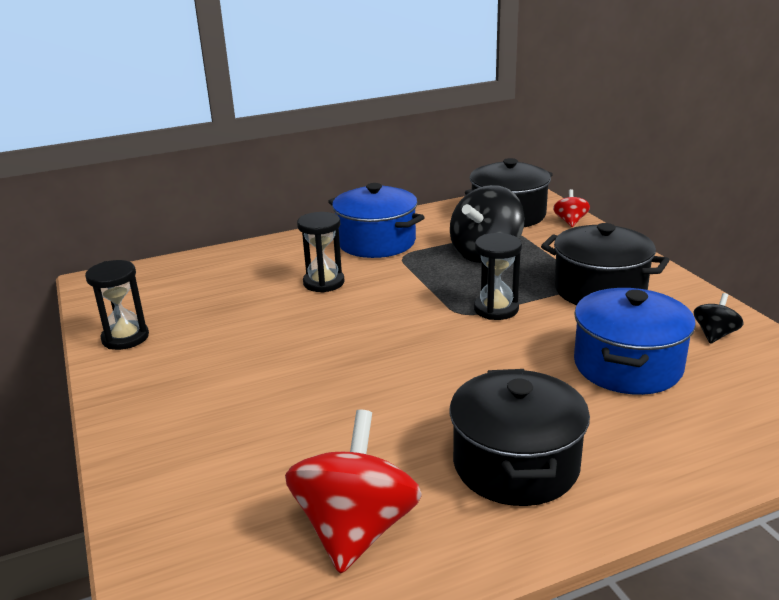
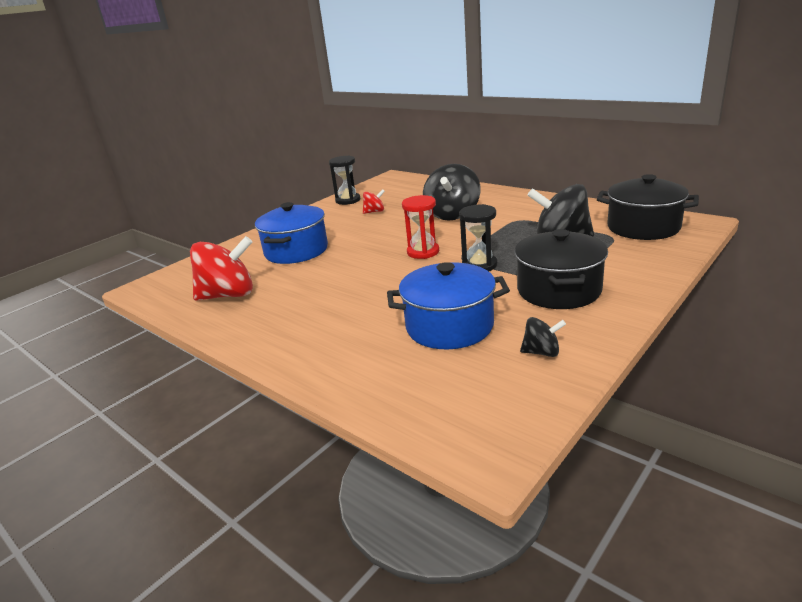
camera: 65 degrees right, 0 degrees up
(323, 282) = (452, 214): black hourglass -> black spinning top
(376, 242) = (526, 208): blue pot -> blue pot (296, 251)
(414, 330) = (423, 252): none -> red hourglass
(516, 464) = (303, 318): black pot -> none
(570, 221) = (673, 250): red spinning top -> red spinning top (374, 212)

